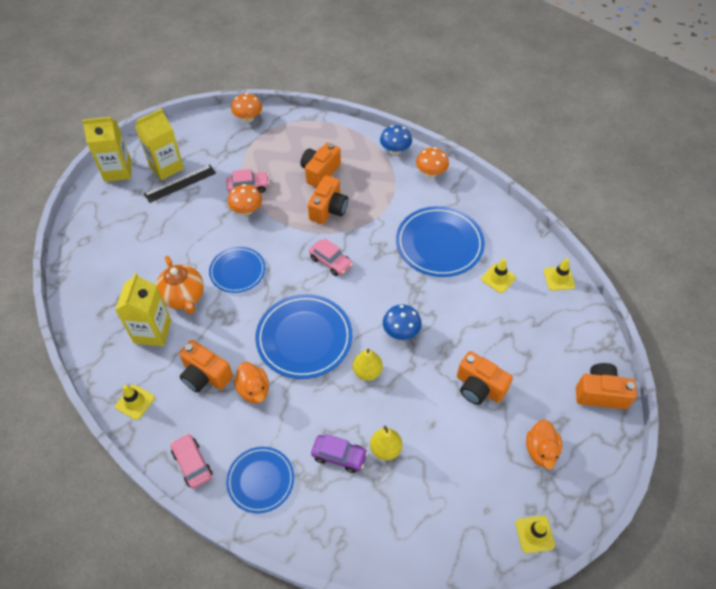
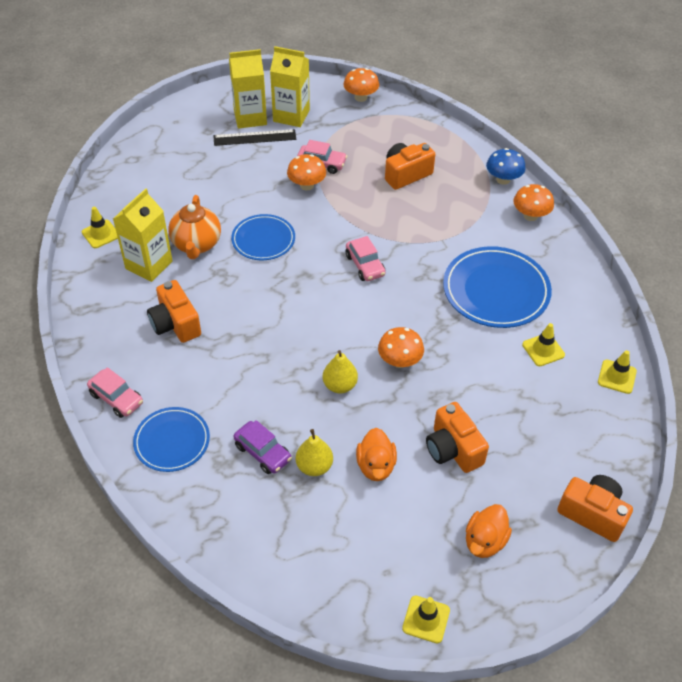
camera: 25 degrees right, 5 degrees down
(118, 171) = (201, 106): yellow carton -> yellow carton (291, 115)
(135, 402) = (96, 321): yellow traffic cone -> yellow traffic cone (100, 234)
(192, 464) = (116, 398): pink car -> pink car turned 135 degrees clockwise
(254, 390) = (214, 356): orange duck -> orange duck (376, 466)
(304, 338) = (293, 328): blue plate -> none
(328, 209) = (393, 213): orange camera -> none
(401, 332) = (399, 361): blue mushroom -> orange mushroom

